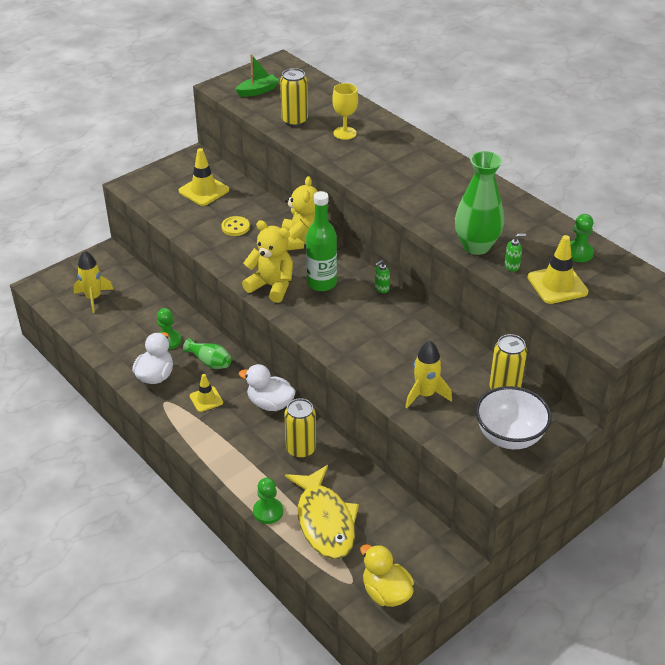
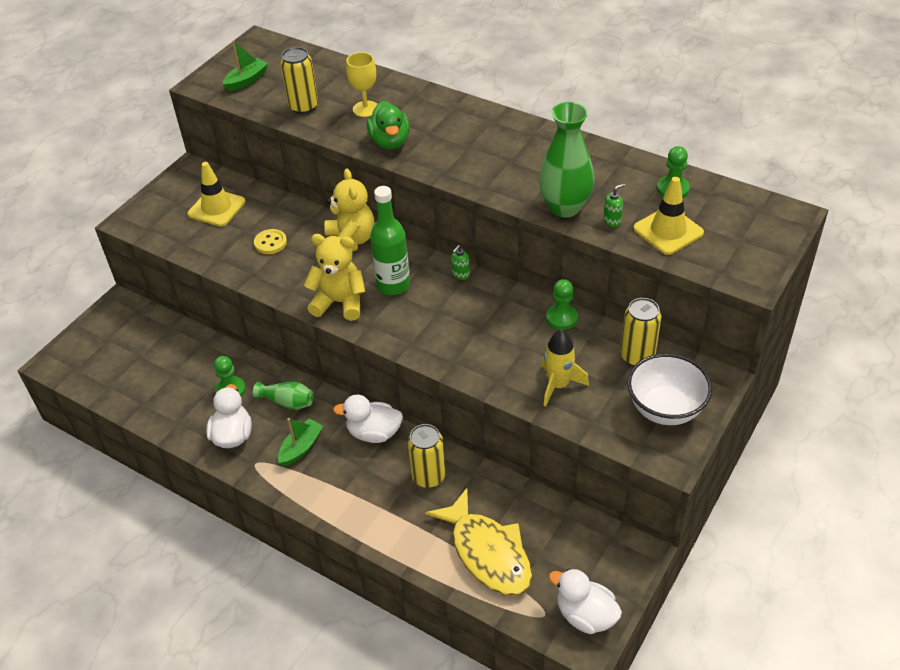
camera: 15 degrees left, 5 degrees up
(93, 298) = (124, 361): yellow rocket -> none
(206, 399) = (301, 447): yellow traffic cone -> green boat
(268, 511) = (422, 560): green pawn -> green pawn (561, 318)
(353, 163) = (390, 142): none -> green duck
(386, 593) = (585, 615): yellow duck -> white duck

